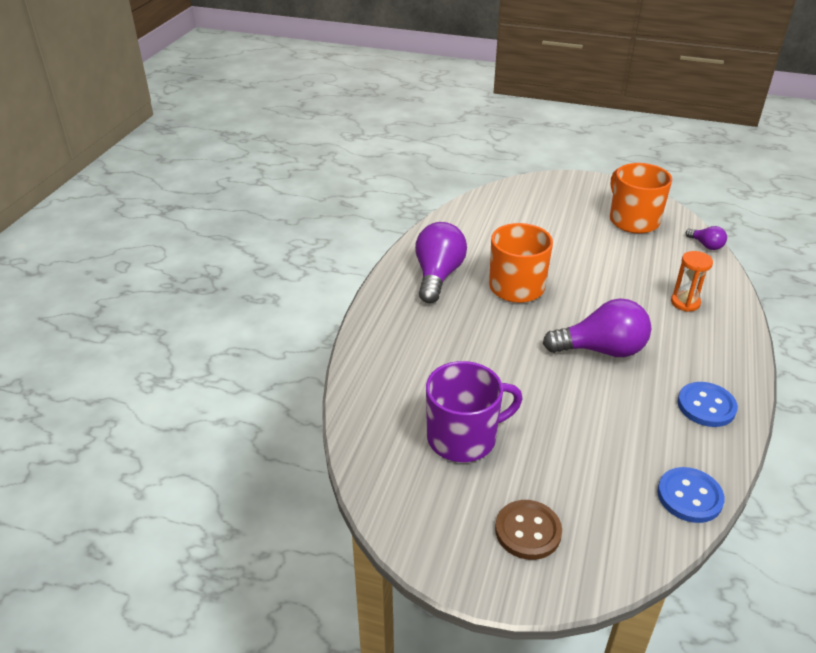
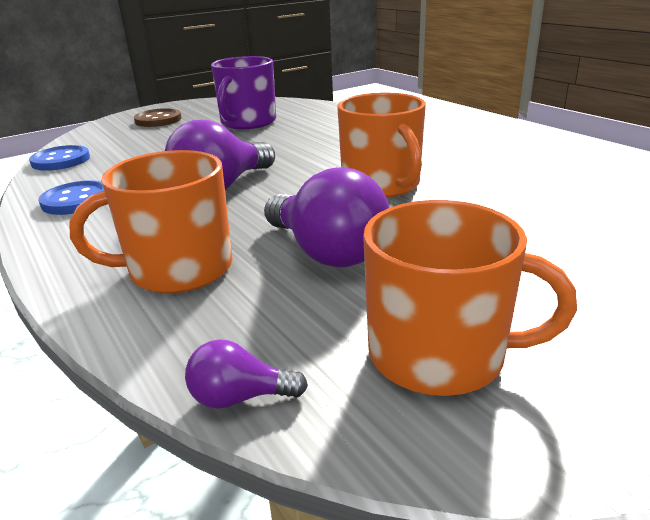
camera: 130 degrees right, 10 degrees down
(438, 276) = (456, 157): purple light bulb -> purple light bulb (327, 252)
(685, 303) = (178, 269): orange hourglass -> orange mug

